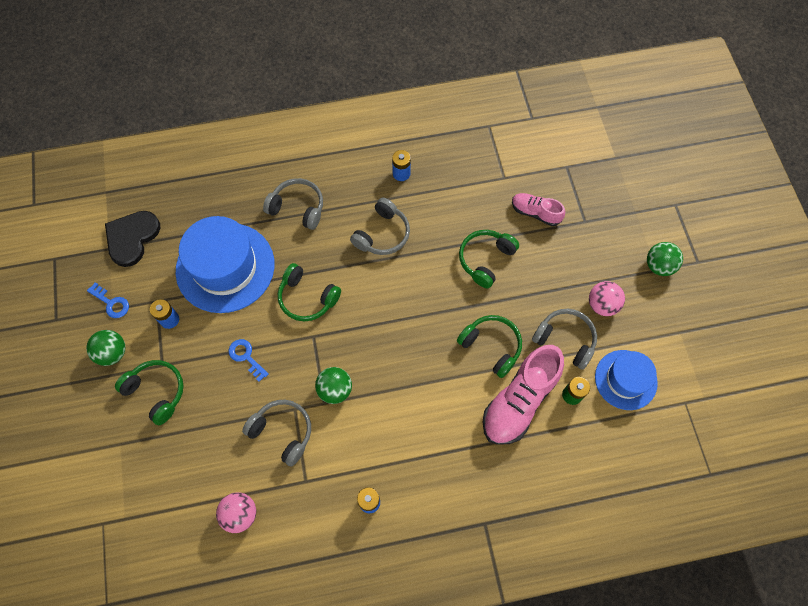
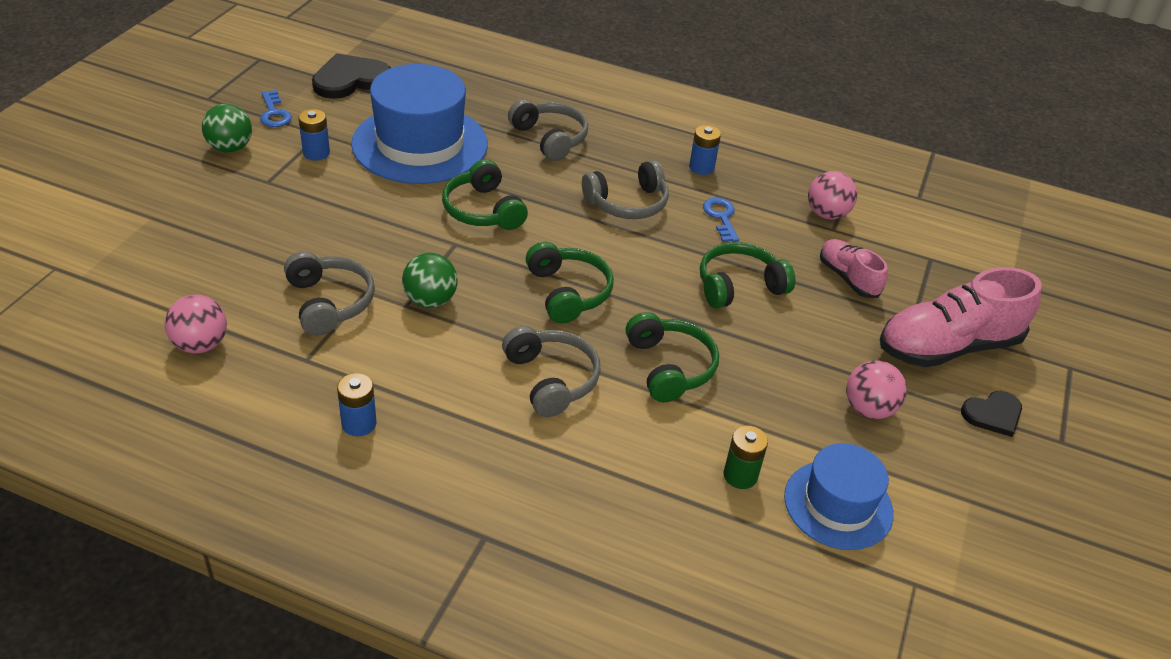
camera: 30 degrees right, 25 degrees down
(157, 392) = (236, 198): green headphones -> green headphones (568, 292)
(246, 357) = (361, 221): blue key -> blue key (721, 217)
(493, 167) = (827, 214): none -> pink ball
(519, 401) = (657, 440): pink shoe -> pink shoe (948, 347)
(565, 340) = (781, 415): grey headphones -> grey headphones (551, 379)
(659, 266) = (993, 414): green ball -> black heart

